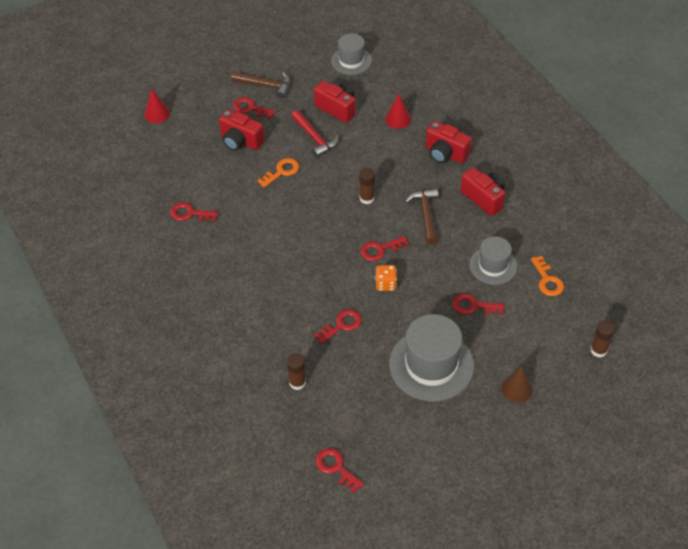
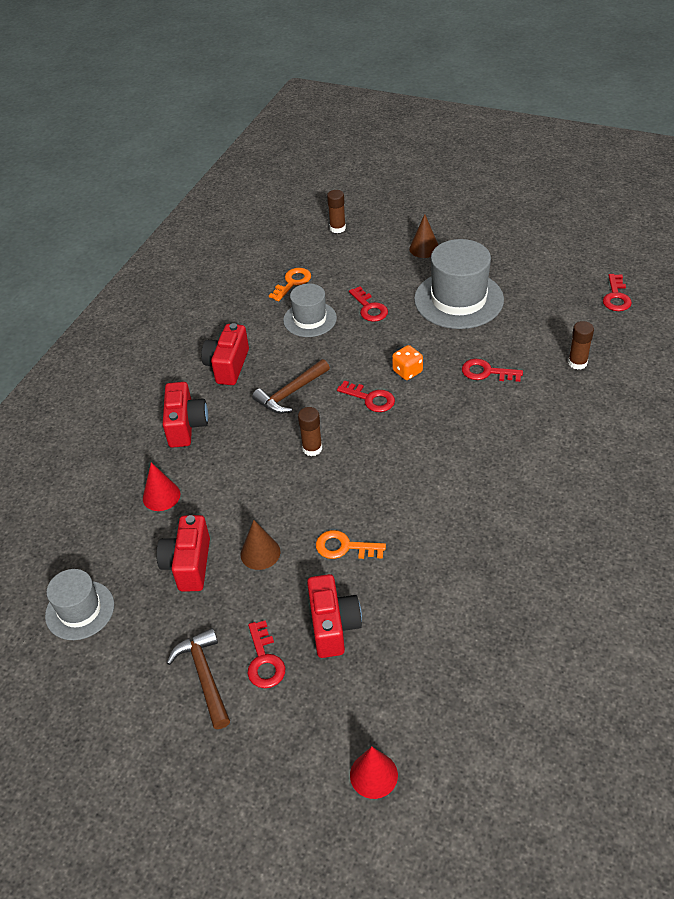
camera: 125 degrees left, 5 degrees down
(190, 213) = (495, 589): red key -> none
(314, 138) = (260, 553): red hammer -> brown cone

